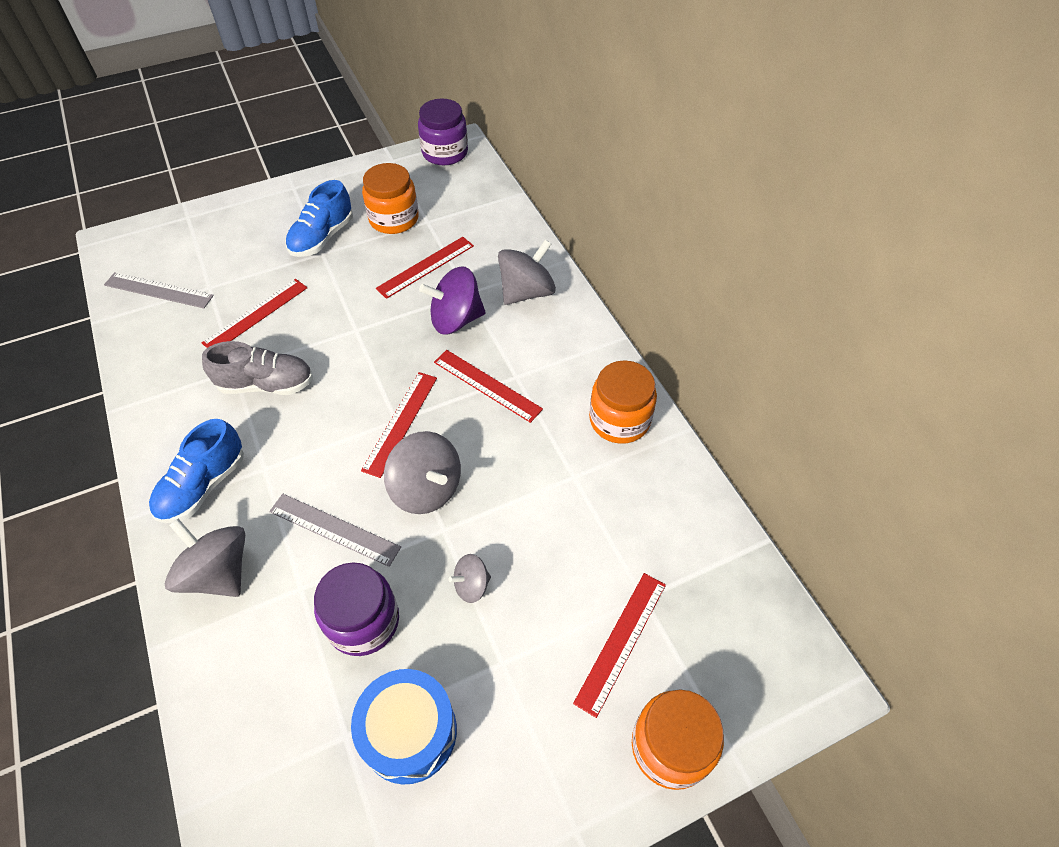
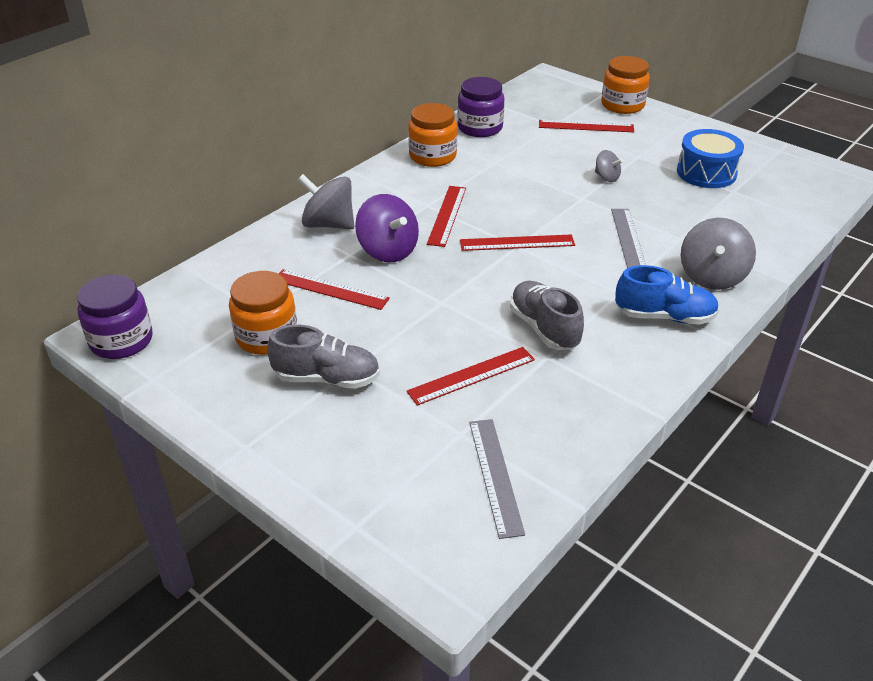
camera: 115 degrees left, 15 degrees down
(256, 315) = (471, 375): red ruler -> red ruler turned 45 degrees counterclockwise
(322, 237) = (327, 378): blue shoe -> grey shoe
(363, 621) = (671, 207): purple jar -> purple jar (480, 128)
(426, 489) = (560, 213): grey spinning top -> none

